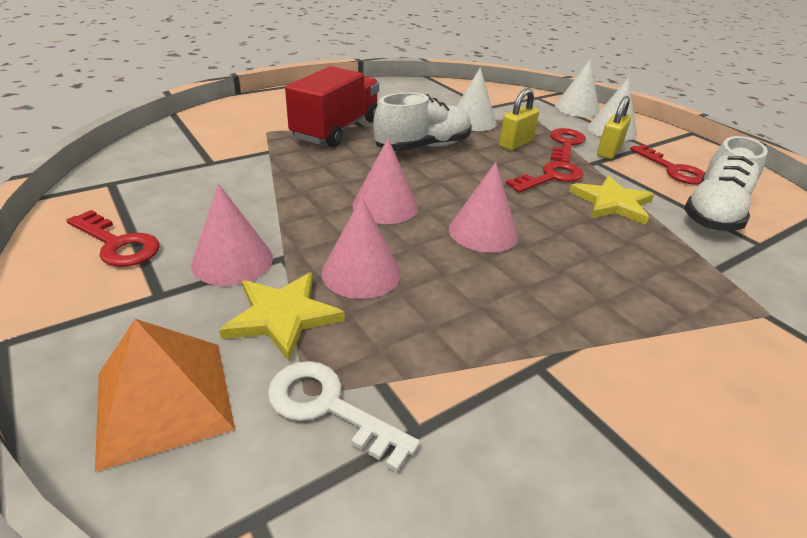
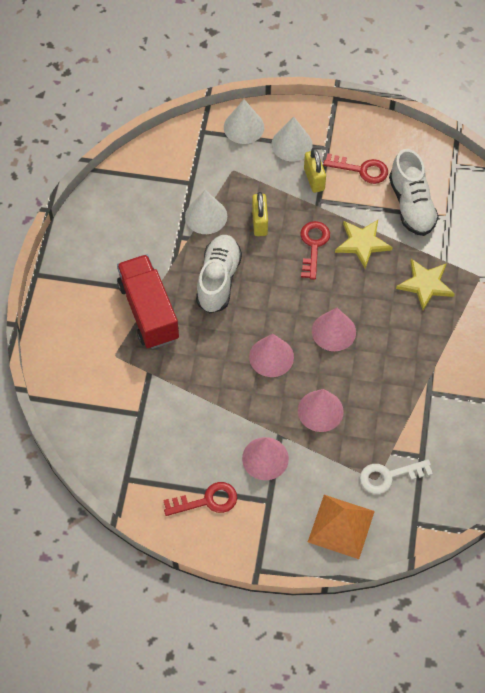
camera: 45 degrees left, 25 degrees up
(282, 316) = (325, 461): yellow star -> yellow star (425, 284)
(565, 144) = (284, 193): red key -> none

